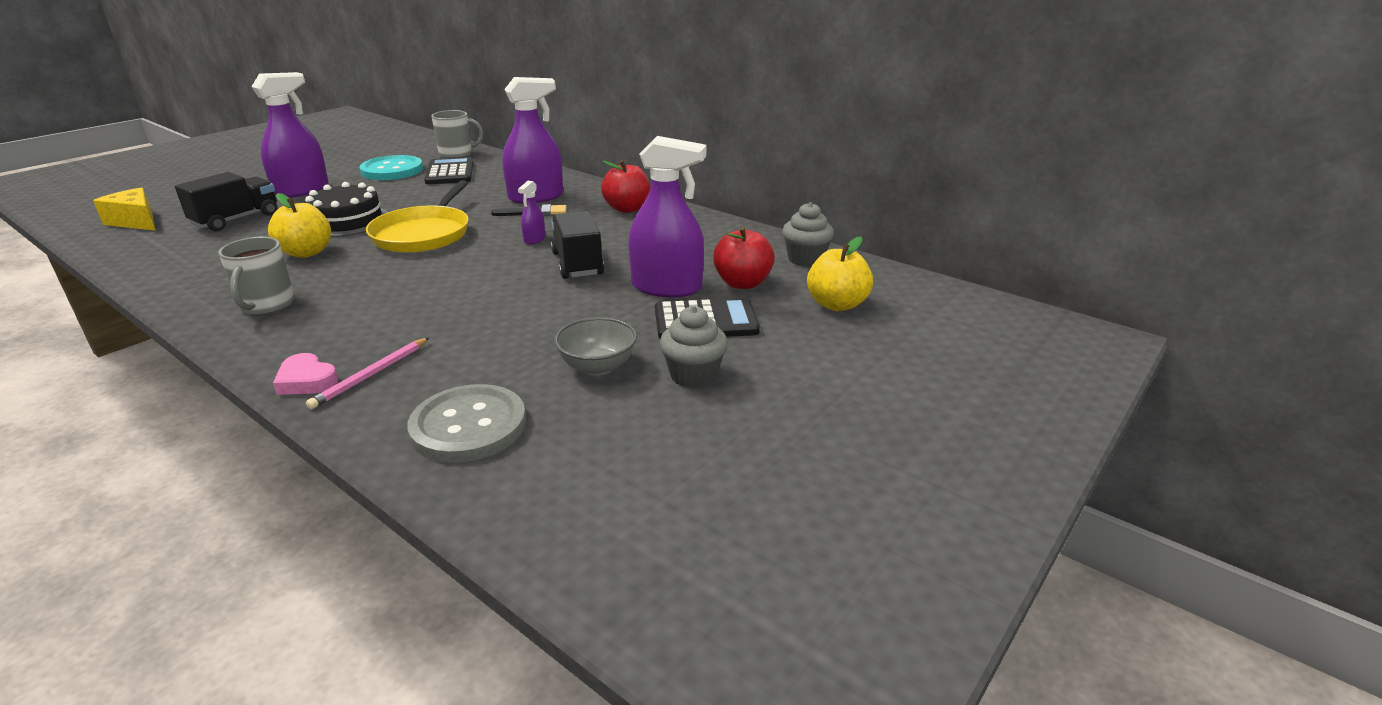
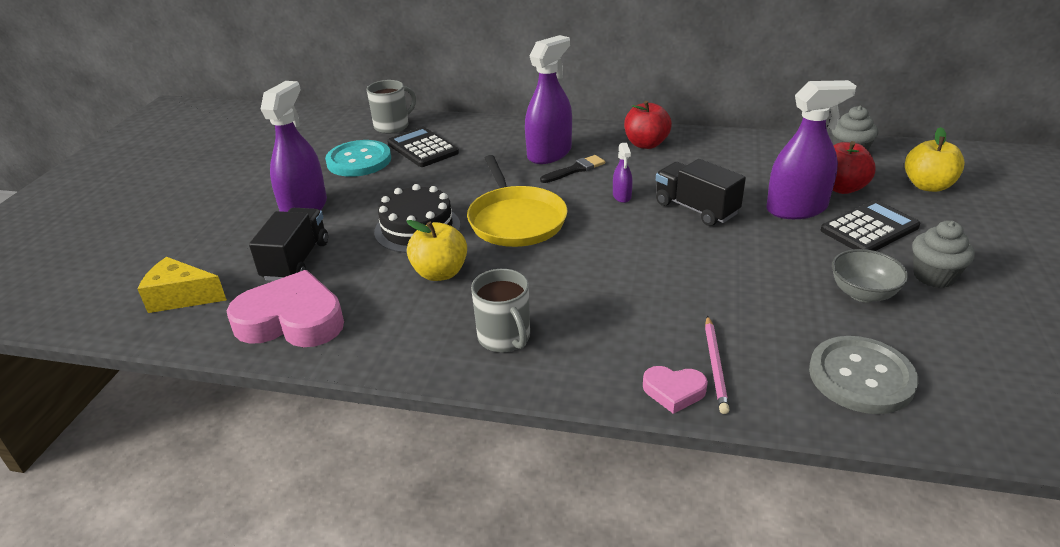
camera: 25 degrees left, 5 degrees up
(166, 253) = (292, 320): none -> pink heart

